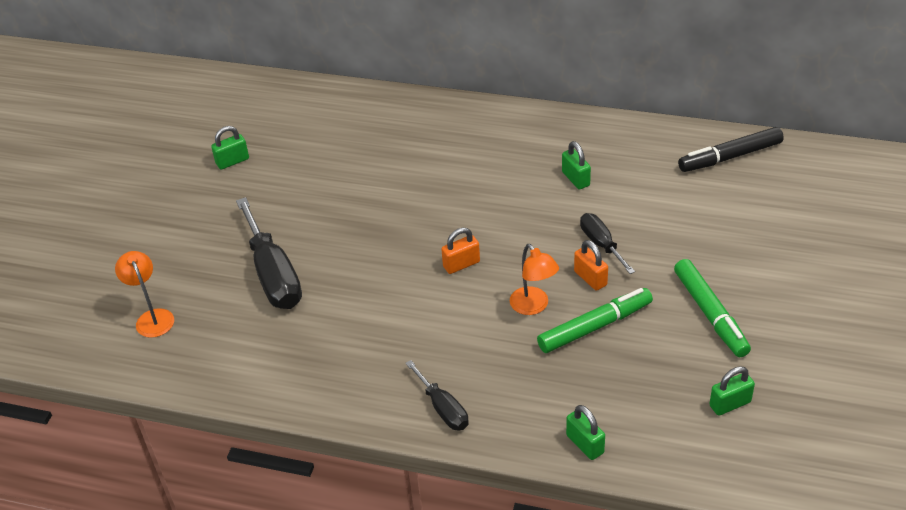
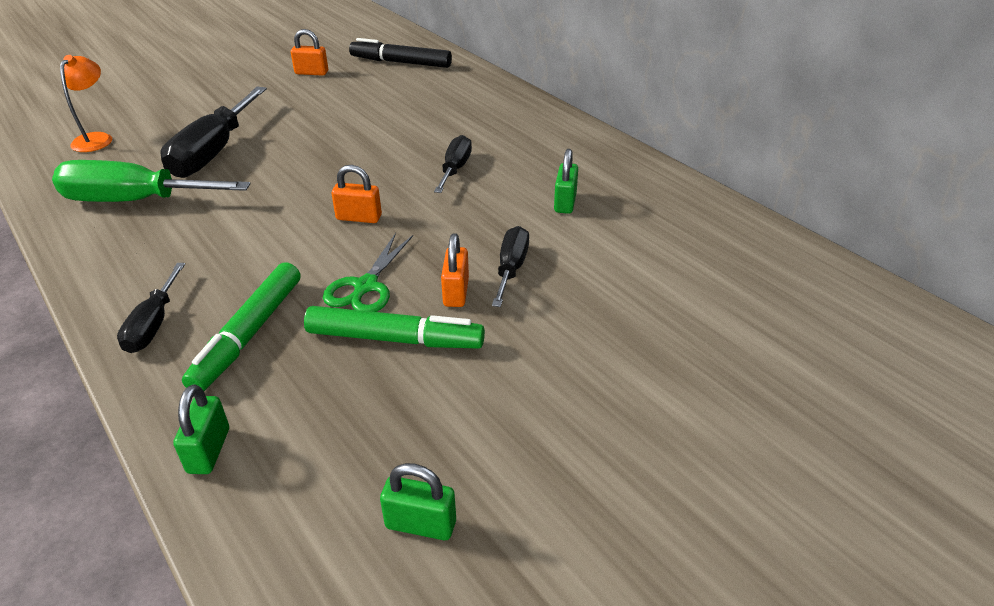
camera: 35 degrees right, 5 degrees down
(232, 161) = (311, 73): green padlock -> orange padlock
(281, 345) = (135, 201): none -> green screwdriver
(472, 191) = (455, 169): none -> black screwdriver
(533, 306) = (366, 286): orange lamp -> green scissors
(710, 314) = (537, 403): green marker -> green marker (249, 334)
(730, 157) = (768, 260): black marker -> black marker (401, 63)

